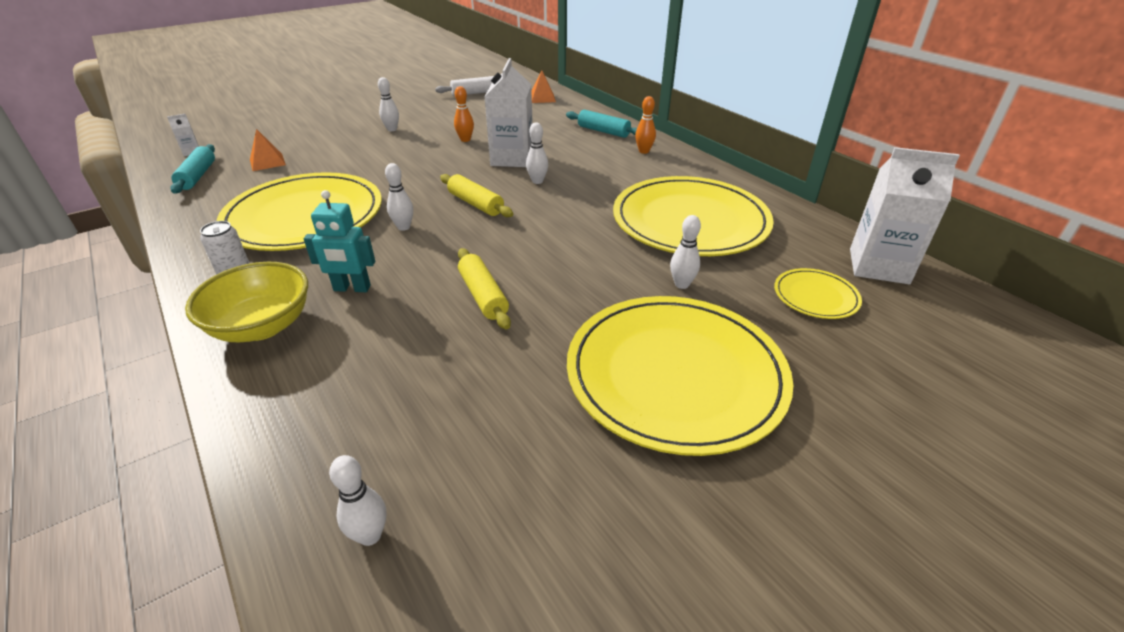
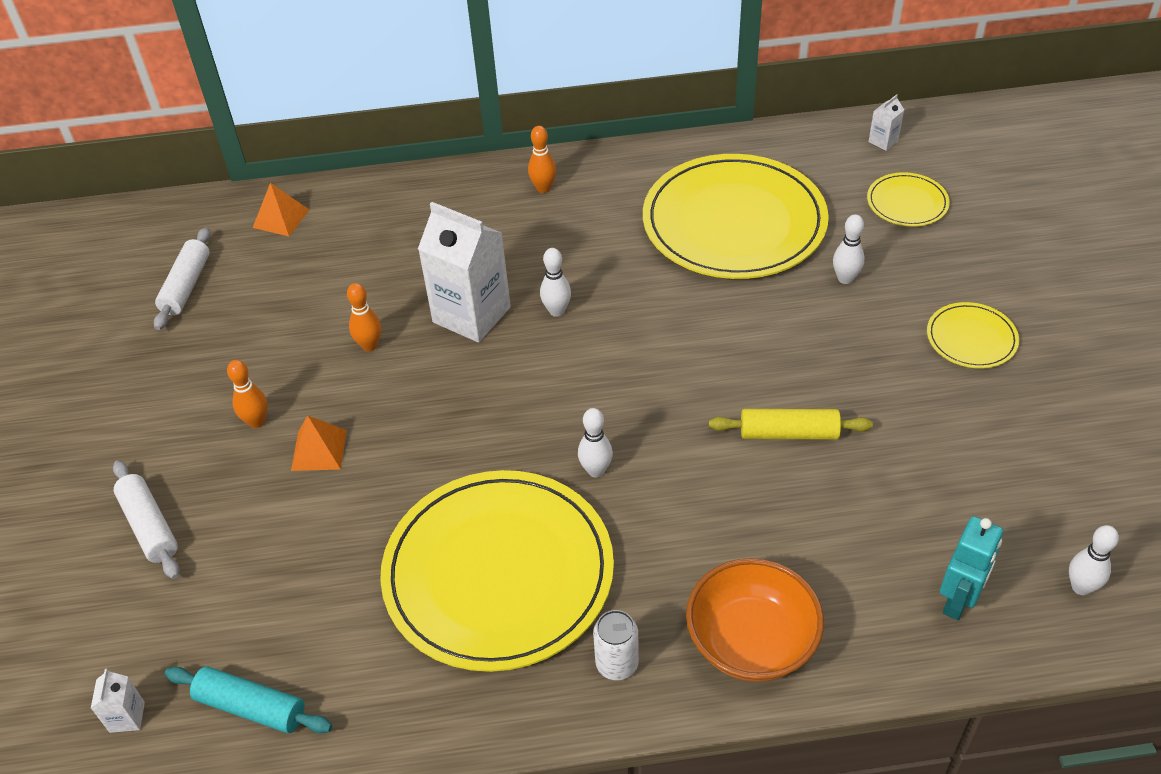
camera: 60 degrees left, 10 degrees up
(262, 326) = (751, 642): yellow bowl -> orange bowl
(267, 162) = (264, 603): orange pyramid -> orange pyramid (319, 450)
(311, 126) = (150, 526): none -> white rolling pin
(352, 288) = (714, 546): turquoise robot -> turquoise robot (958, 600)
(392, 129) = (257, 422): white bowling pin -> orange bowling pin
(476, 204) = (579, 386): yellow rolling pin -> none
(603, 131) = (455, 200): turquoise rolling pin -> none
(675, 374) = (971, 338): yellow plate -> yellow plate, size x0.44
(878, 266) = (883, 141): white carton -> white carton, size x0.42

